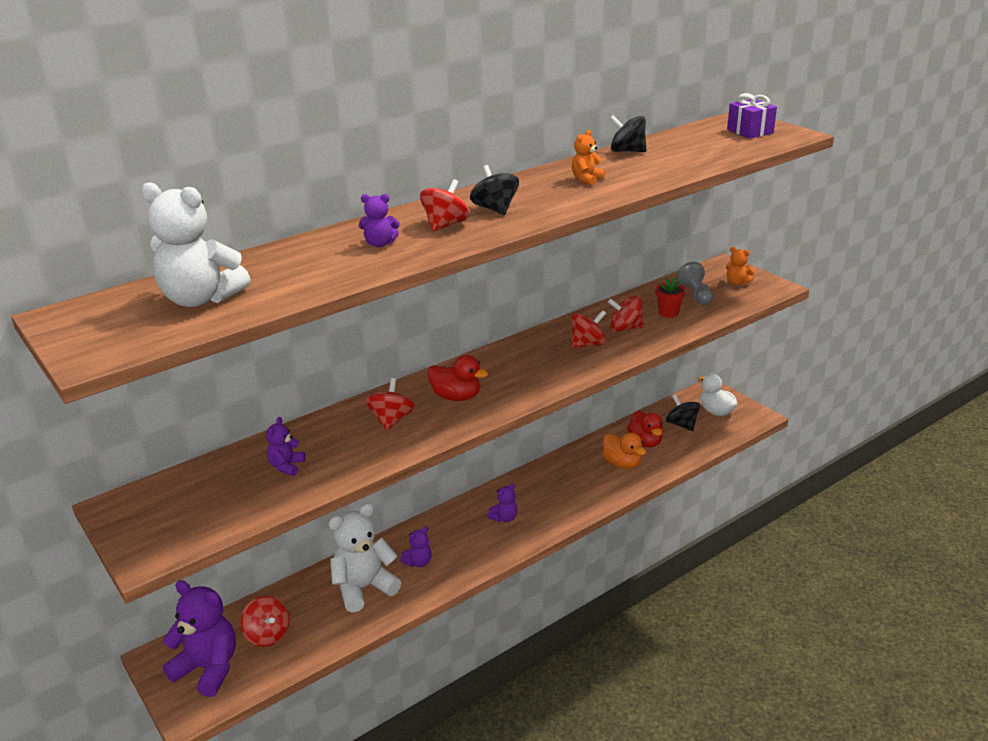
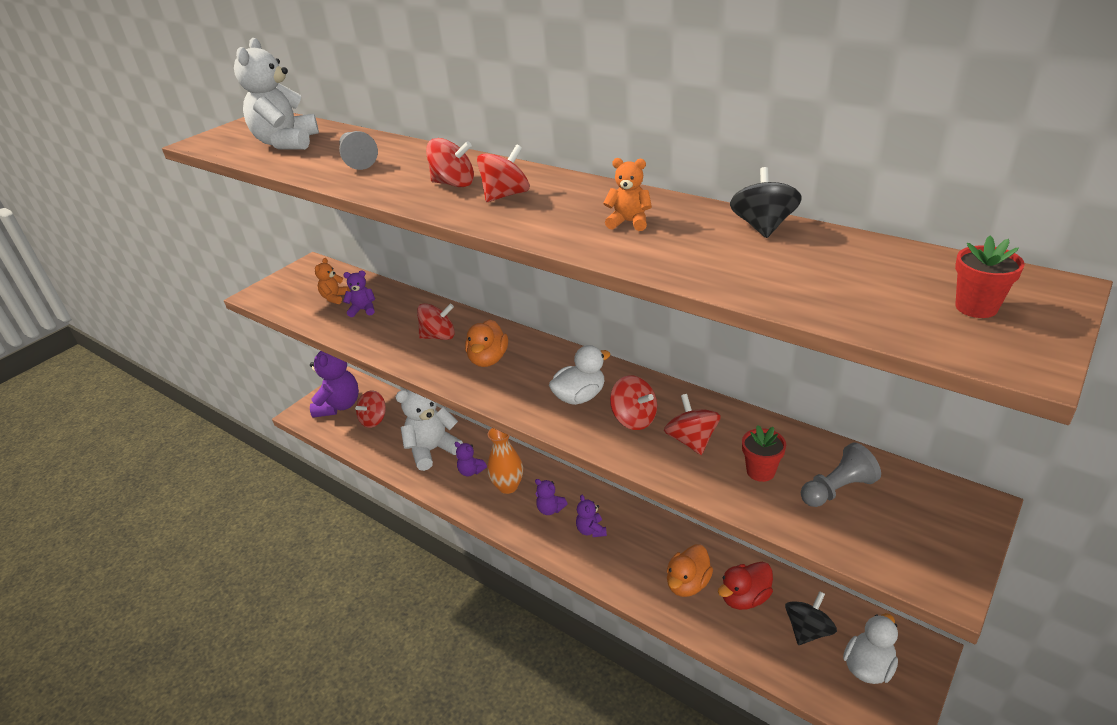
camera: 75 degrees right, 5 degrees up
(324, 262) = (358, 160): none -> grey pawn
(364, 588) = (432, 450): white teddy bear -> white teddy bear turned 75 degrees counterclockwise
(380, 244) = (400, 170): purple teddy bear -> purple teddy bear (591, 530)
(456, 397) = (488, 359): red duck -> orange duck
(457, 540) = (508, 486): none -> orange vase
(495, 209) = (506, 195): black spinning top -> red spinning top
(545, 361) = (579, 397): none -> white duck
(737, 283) = (917, 530): orange teddy bear -> orange teddy bear (334, 298)
(750, 131) = (976, 307): purple gift -> red flower pot

